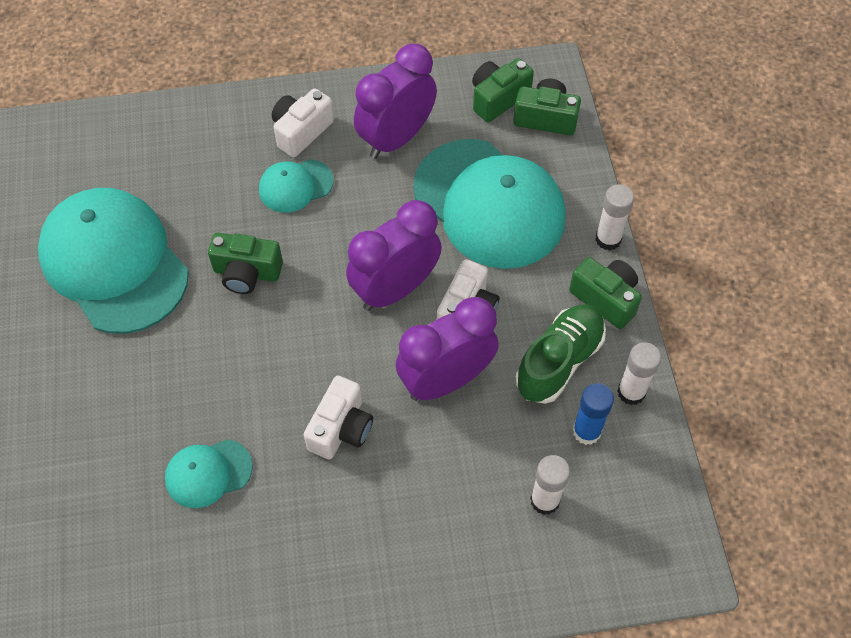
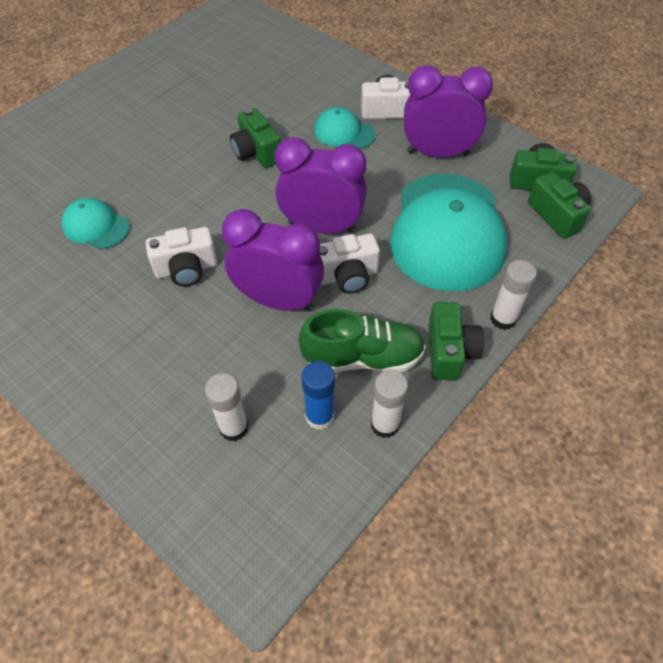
camera: 50 degrees right, 5 degrees down
(114, 263) = (203, 97): turquoise cap -> none

